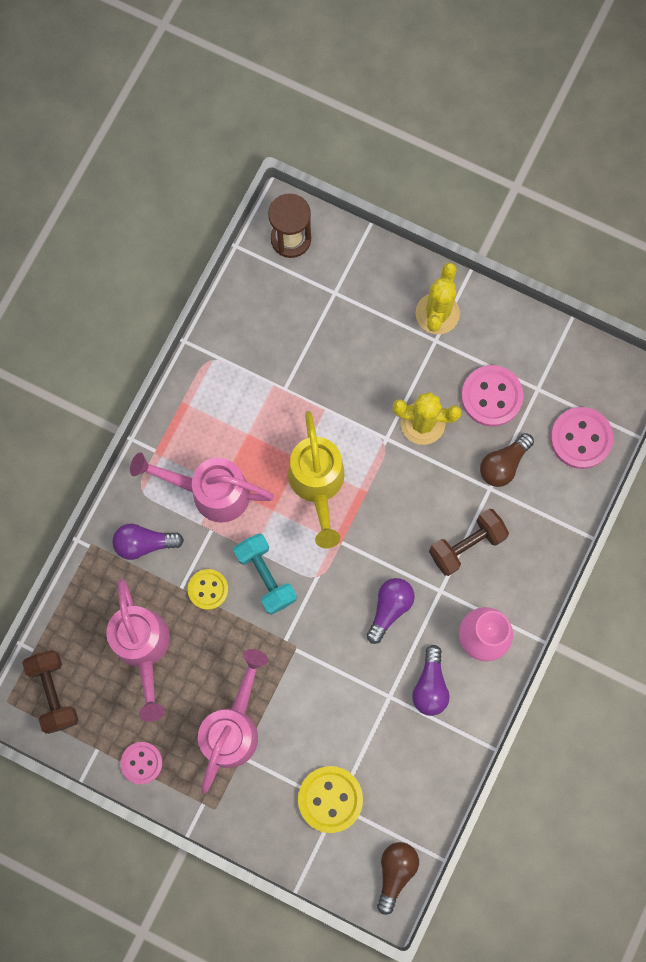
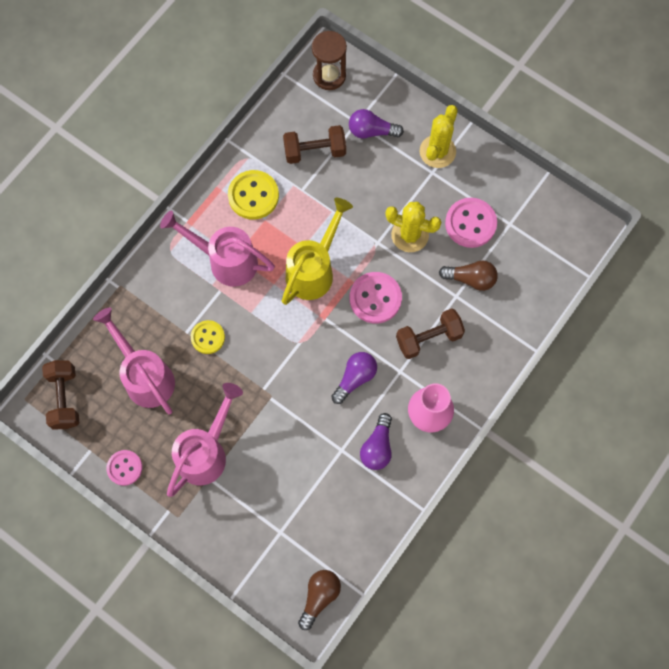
camera: 10 degrees right, 5 degrees down
(143, 649) = (145, 376): pink watering can -> pink watering can turned 150 degrees clockwise
(144, 543) = (163, 292): purple light bulb -> purple light bulb (371, 131)
(266, 576) = (257, 335): turquoise dumbbell -> none
(291, 338) = (315, 151): none -> brown dumbbell
(317, 485) = (314, 270): yellow watering can -> yellow watering can turned 150 degrees counterclockwise
(330, 799) = (276, 525): yellow button -> yellow button (253, 196)
(503, 464) = (471, 279): brown light bulb -> brown light bulb turned 135 degrees counterclockwise
(581, 438) = (539, 269): pink button -> pink button (375, 298)

